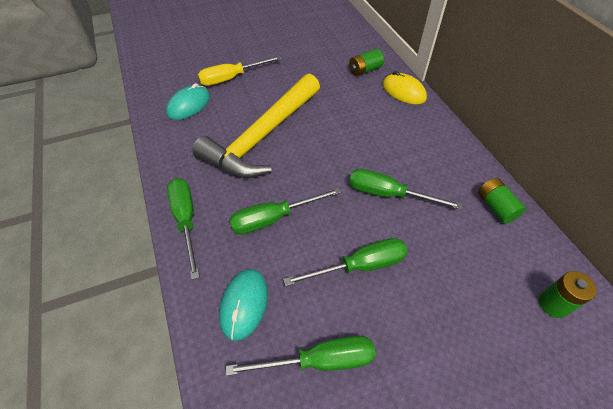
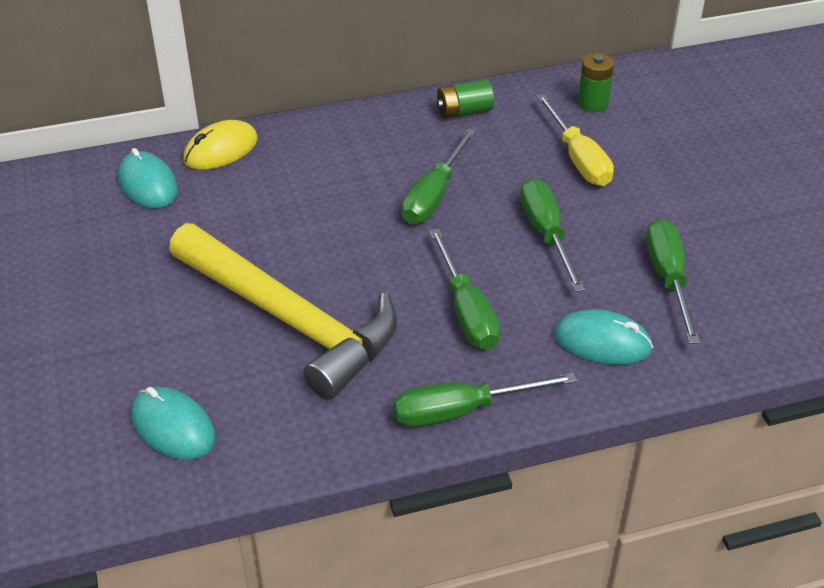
camera: 85 degrees left, 10 degrees down
(231, 78) = (106, 363): yellow screwdriver -> yellow screwdriver (578, 158)
(365, 70) = (148, 184): green battery -> turquoise mouse

